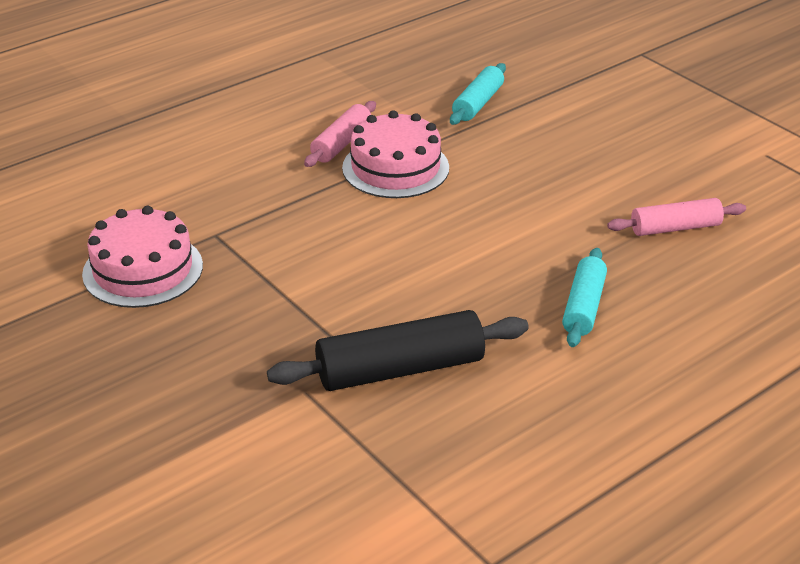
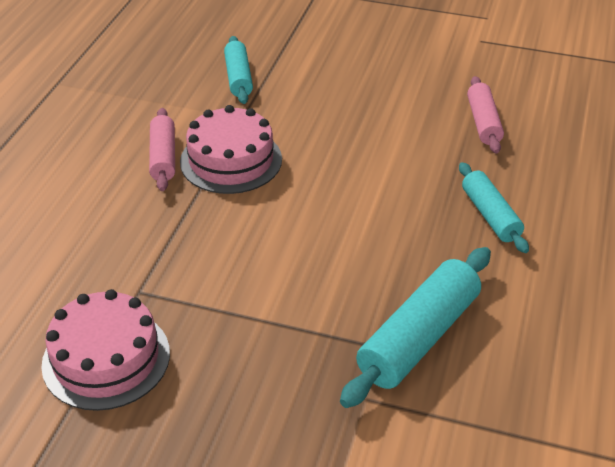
camera: 35 degrees left, 5 degrees up
(400, 369) = (418, 337): black rolling pin -> turquoise rolling pin
(675, 228) = (483, 122): pink rolling pin -> pink rolling pin turned 45 degrees counterclockwise

